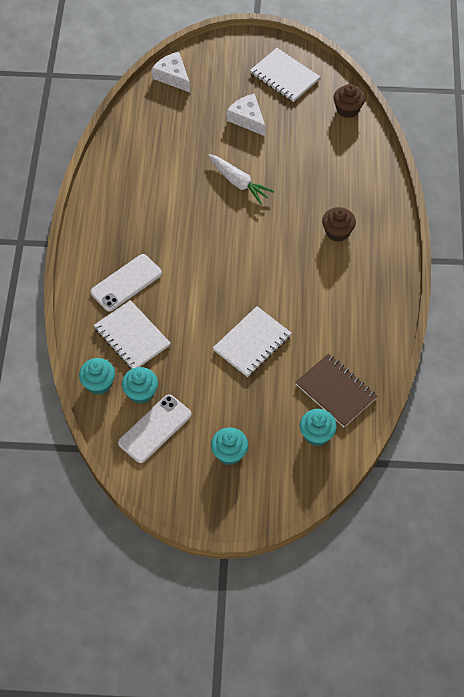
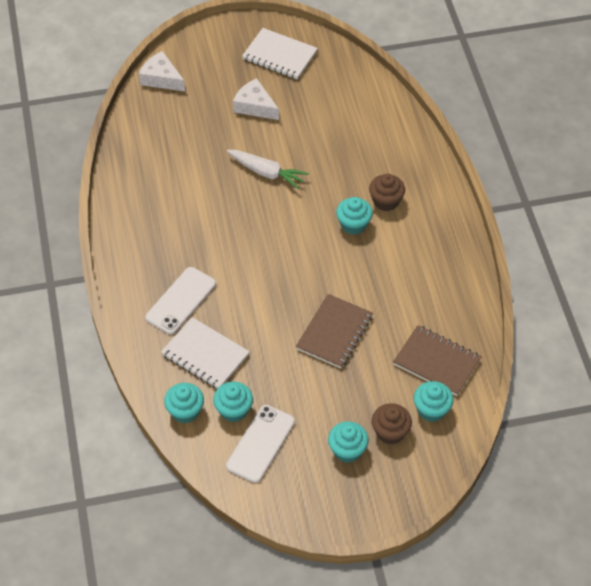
camera: 15 degrees left, 5 degrees down
(252, 343) = (334, 332): white notebook -> brown notebook
(301, 247) = (353, 224): none -> turquoise cupcake
(347, 109) = (356, 76): brown cupcake -> brown cupcake (390, 432)

